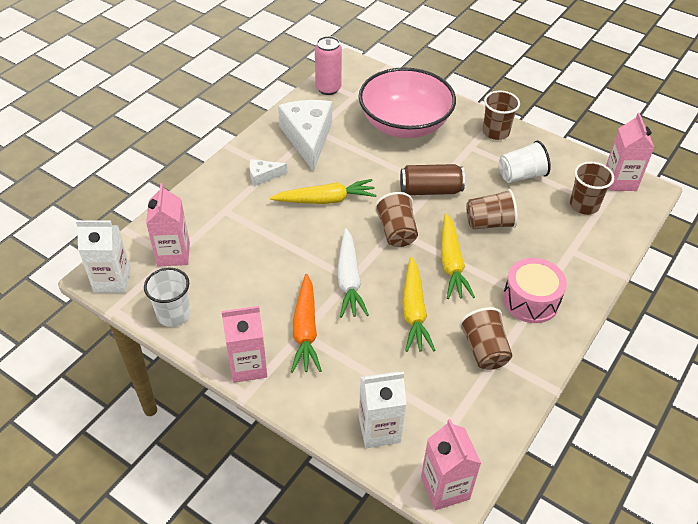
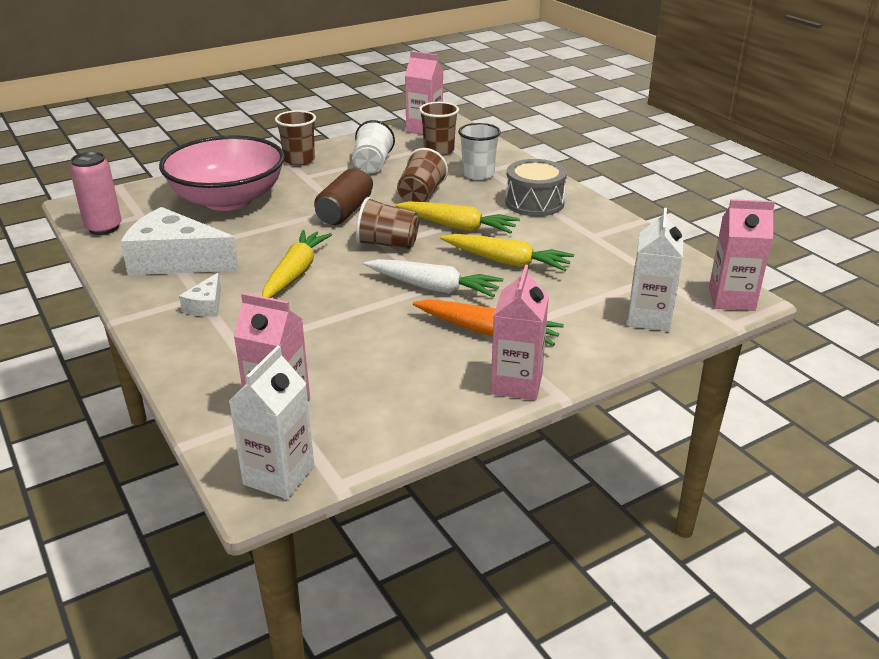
camera: 65 degrees left, 15 degrees down
(173, 314) = (390, 427): white cup -> white cup (478, 174)
(484, 350) = (580, 239): brown cup -> none
(530, 300) = (534, 203): pink drum -> grey drum

